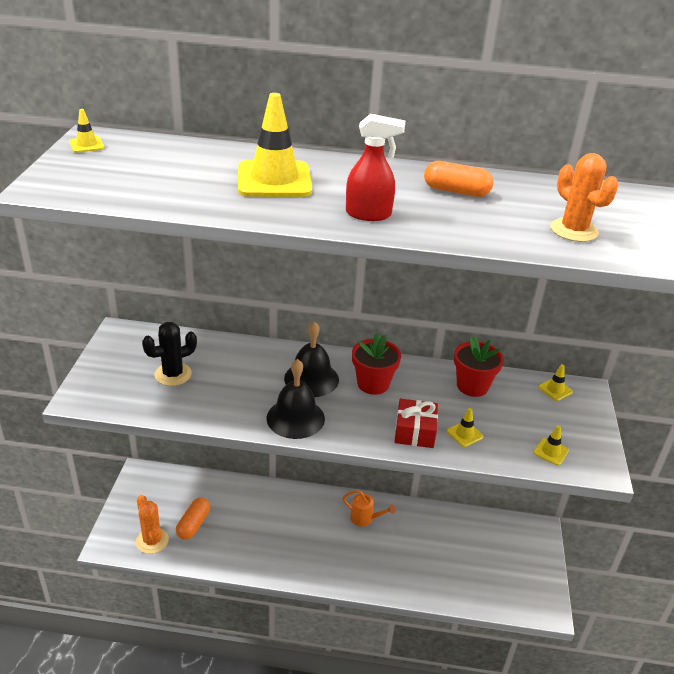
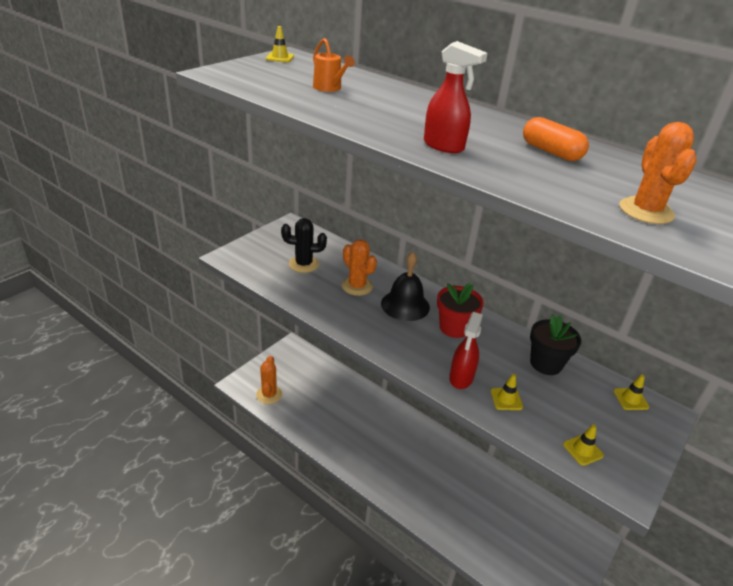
camera: 30 degrees right, 0 degrees up
(193, 524) = (304, 396): orange capsule -> none
(249, 377) = (357, 286): none -> orange cactus
(274, 180) = (392, 106): yellow traffic cone -> none
(295, 418) = (368, 328): black bell -> none
(365, 518) = (437, 452): orange watering can -> orange watering can (329, 88)
(415, 431) = (461, 378): red gift -> red spray bottle
(472, 386) = (546, 364): red flower pot -> black flower pot

